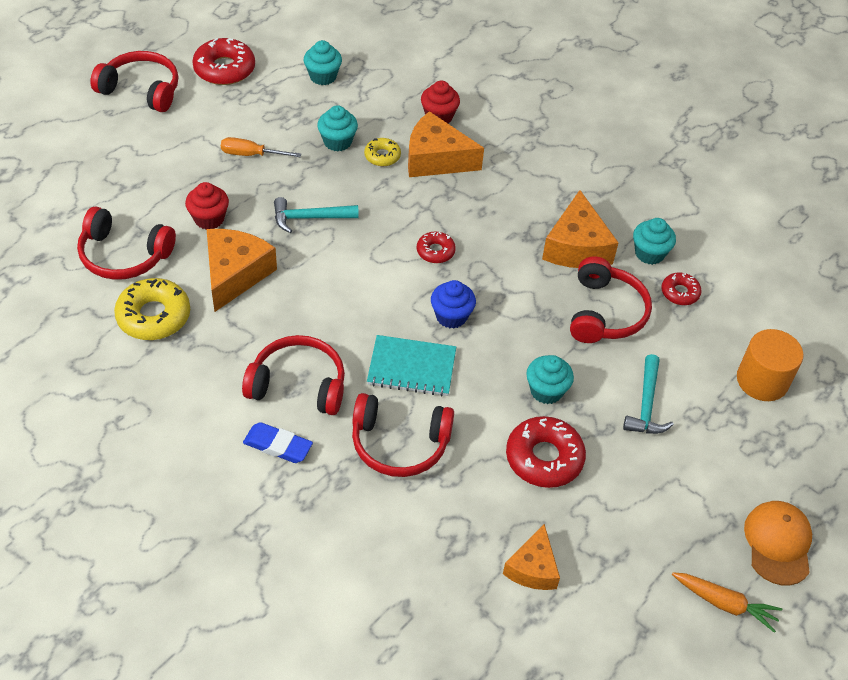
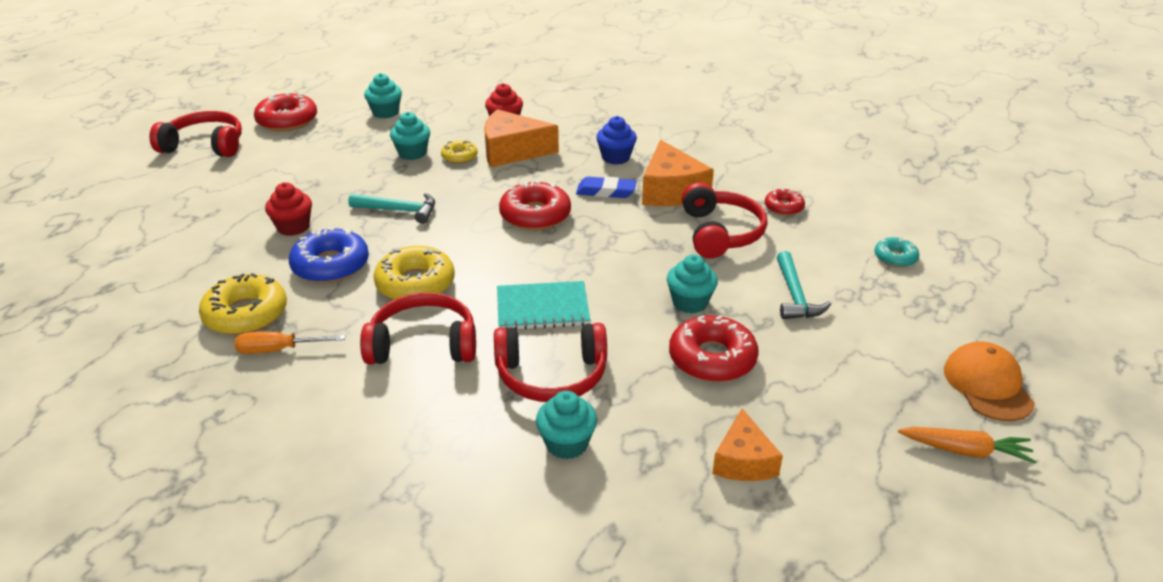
camera: 10 degrees left, 15 degrees down
(124, 255) = (204, 270): red headphones -> none
(235, 274) = (330, 265): orange cheese -> blue donut
(251, 154) = (327, 174): orange screwdriver -> orange screwdriver (278, 350)
(278, 445) = (414, 403): blue eraser -> blue eraser (606, 191)
(306, 313) = (415, 283): none -> yellow donut
(309, 218) = (399, 210): turquoise hammer -> turquoise hammer turned 150 degrees counterclockwise
(435, 251) = (535, 215): red donut -> red donut, size x1.78
(451, 316) = (569, 261): blue cupcake -> blue cupcake (616, 157)
(649, 253) = (741, 185): turquoise cupcake -> turquoise cupcake (566, 444)
(762, 380) = (895, 257): orange cylinder -> turquoise donut

